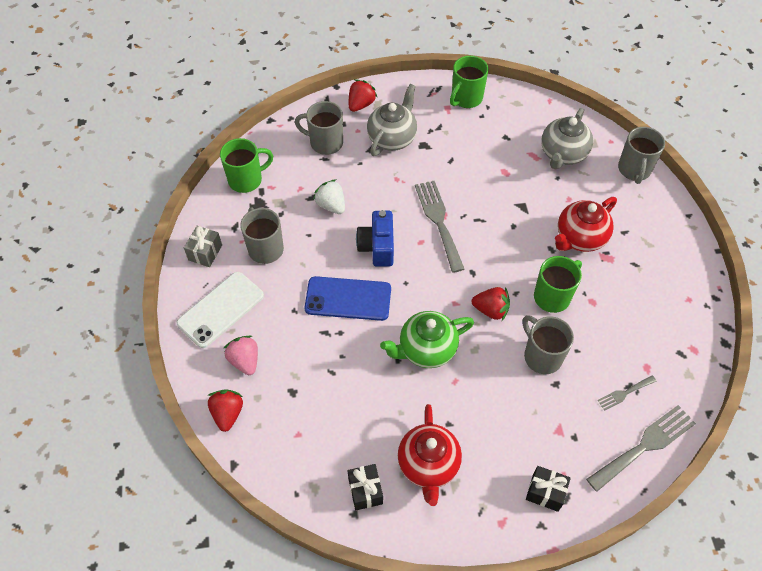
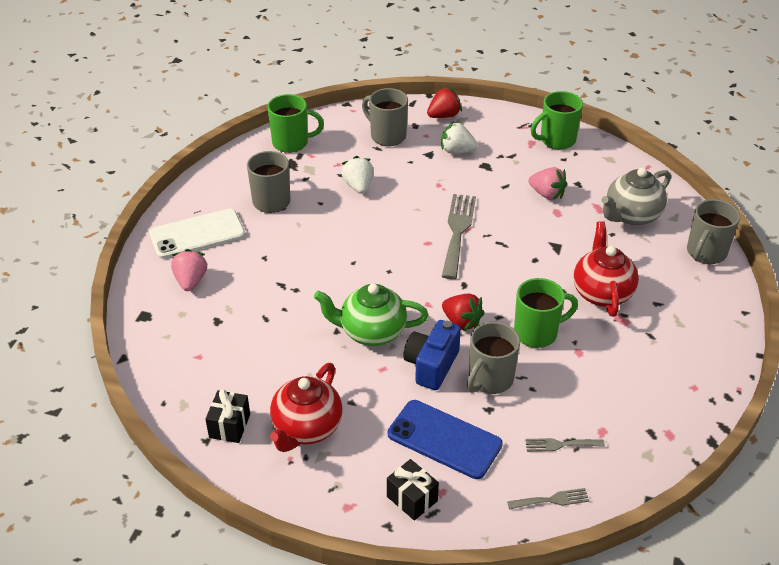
camera: 25 degrees right, 15 degrees down
(205, 252) = (214, 186): grey gift -> none
(227, 413) = (146, 316): red strawberry -> none
(348, 299) = (322, 265): blue phone -> blue phone (444, 439)
(377, 247) = (380, 233): blue camera -> blue camera (431, 365)
(392, 138) = (457, 151): grey teapot -> white strawberry
(488, 157) = (547, 194): none -> pink strawberry
(542, 356) = (489, 379): grey mug -> grey mug turned 135 degrees counterclockwise
(579, 238) = (602, 292): red teapot -> red teapot turned 105 degrees clockwise
(644, 445) = (552, 500): grey fork -> grey fork, size x0.51

